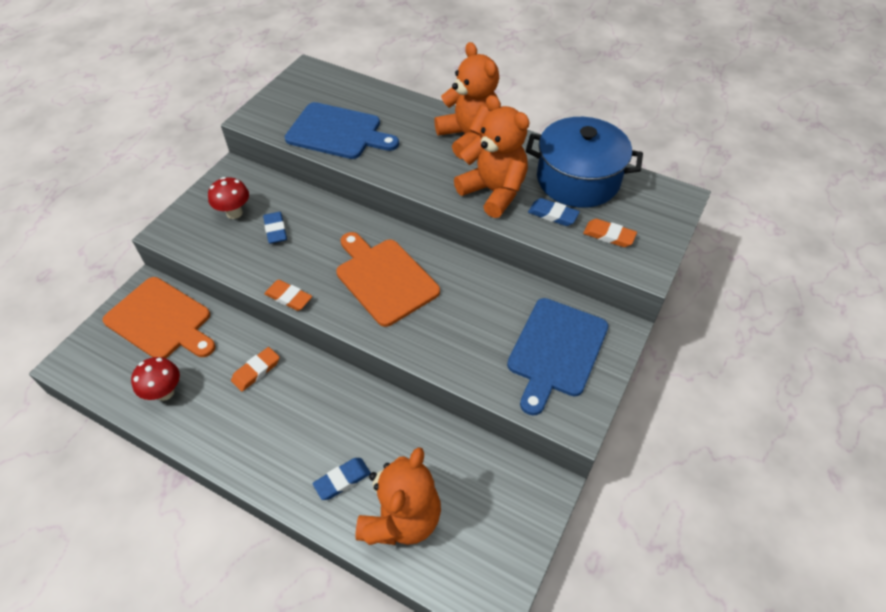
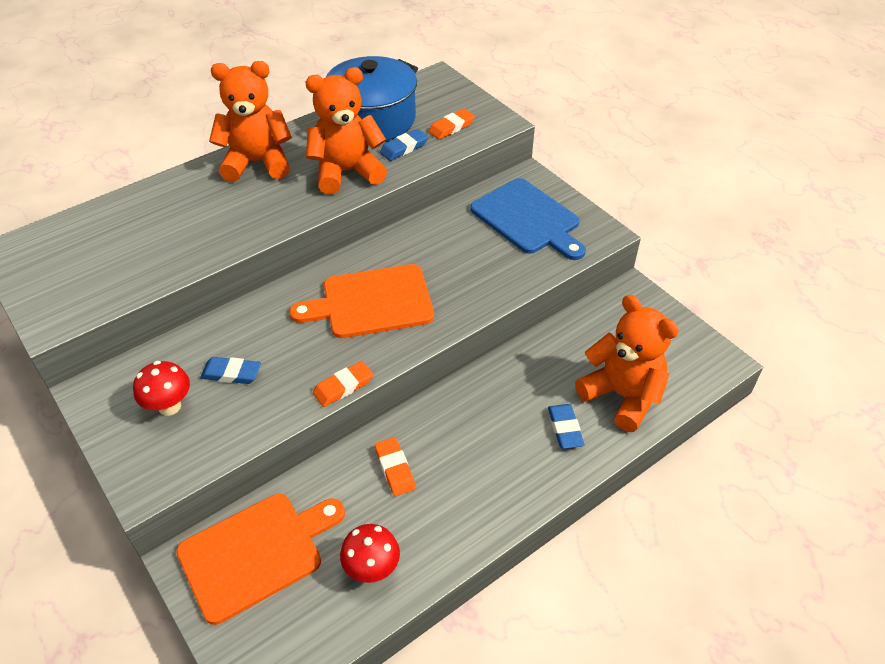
camera: 65 degrees left, 5 degrees down
(338, 132) = (154, 253): blue cutting board -> none

